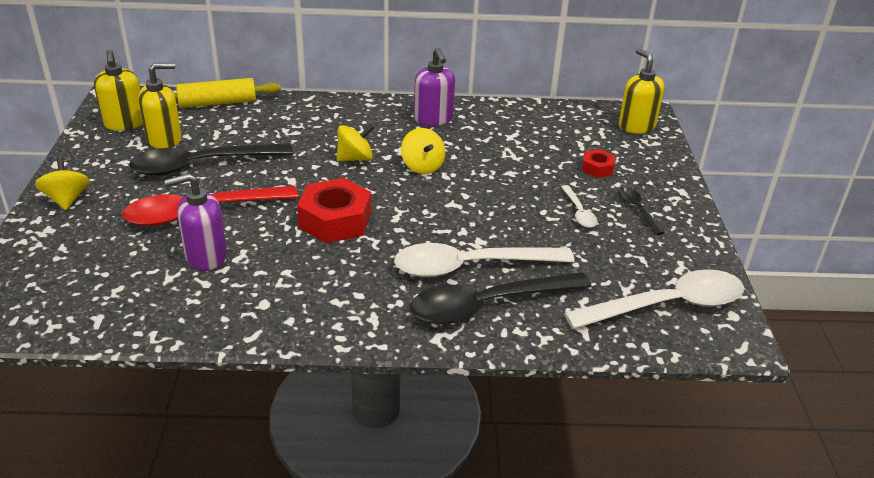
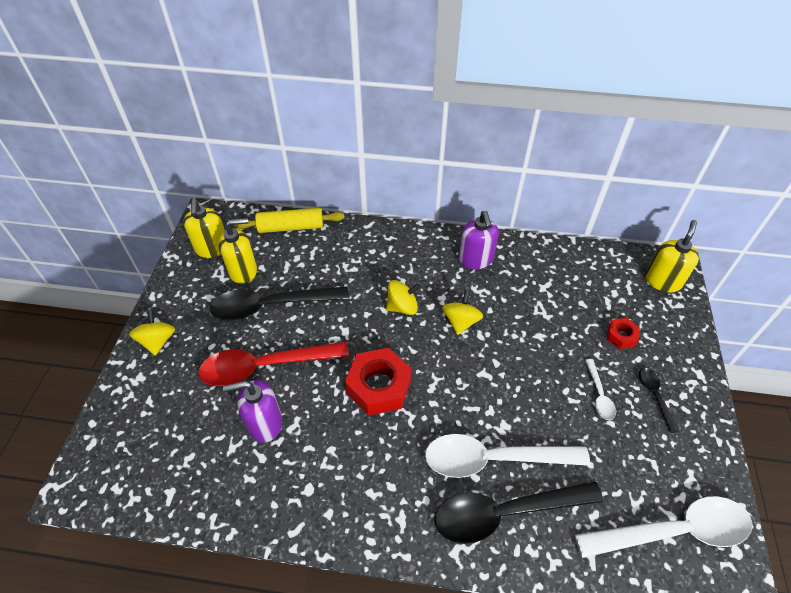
camera: 10 degrees right, 15 degrees up
(422, 166) = (461, 321): yellow spinning top -> yellow spinning top turned 150 degrees counterclockwise
(636, 126) = (662, 281): yellow soap dispenser -> yellow soap dispenser turned 45 degrees clockwise

